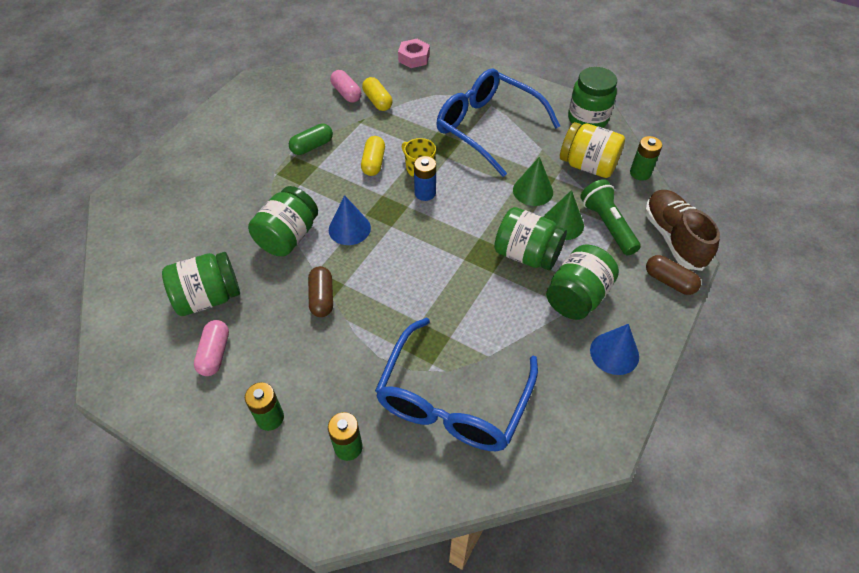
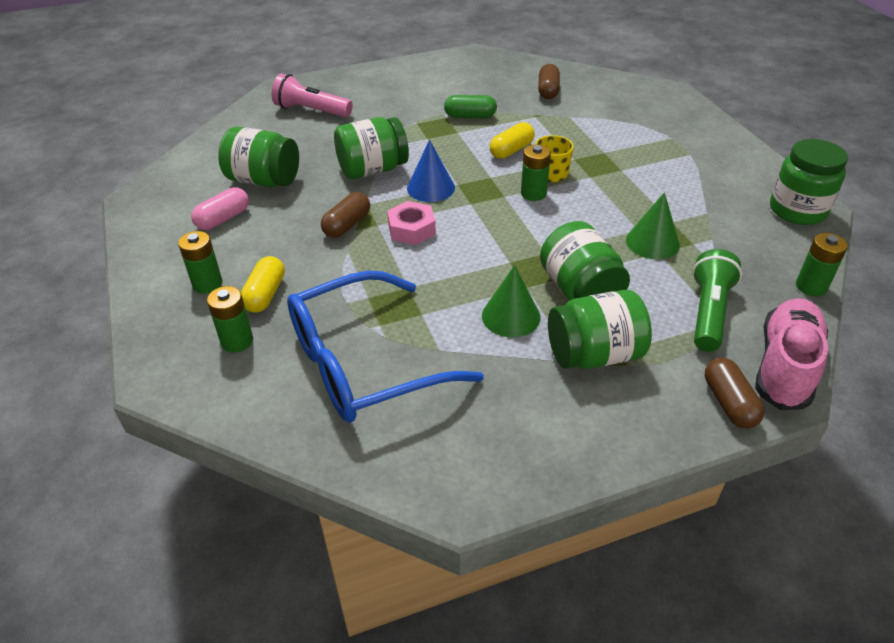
camera: 40 degrees right, 10 degrees down
(173, 207) = (311, 111): none -> pink flashlight
(346, 93) = (548, 91): pink capsule -> brown capsule
(377, 101) = (571, 107): yellow capsule -> yellow capsule (265, 294)
(414, 58) = (649, 88): pink nut -> pink nut (411, 229)
(425, 193) = (533, 193): blue battery -> green battery
(487, 127) = (663, 170): blue glasses -> none
(562, 223) = (654, 285): green cone -> green cone (511, 316)
(588, 166) = (747, 250): yellow jar -> none
(614, 353) = (577, 427): blue cone -> none
(673, 238) = (785, 366): brown shoe -> pink shoe

